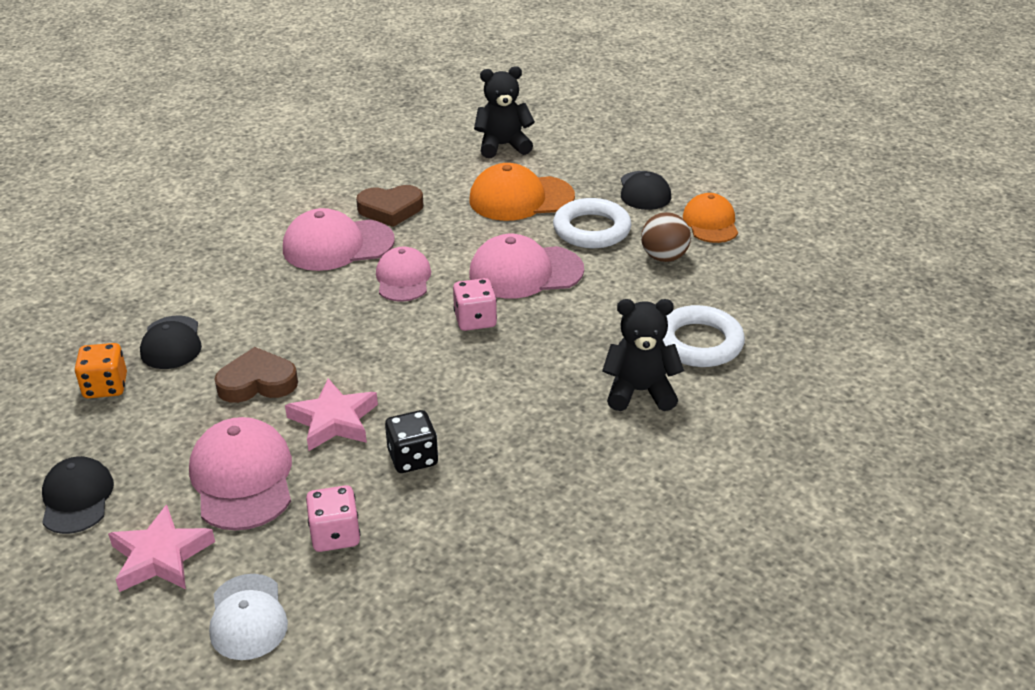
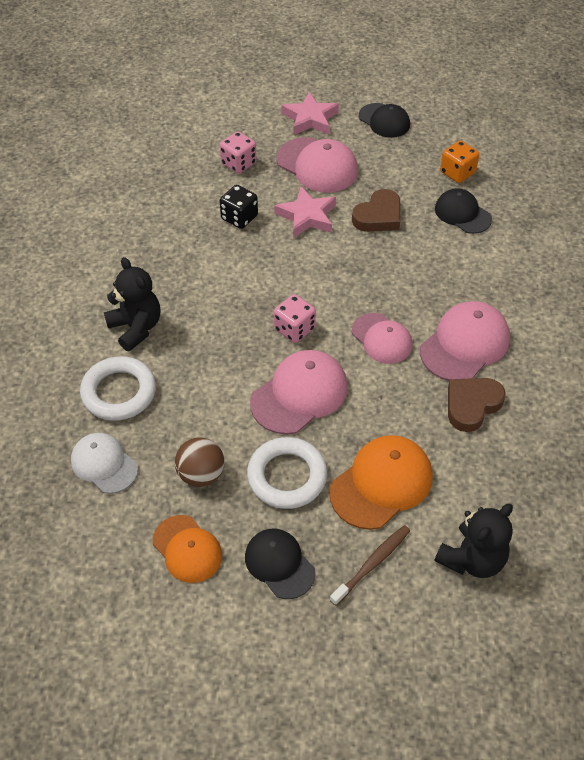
camera: 145 degrees right, 15 degrees up
(248, 617) = (240, 116): white cap -> white cap (104, 464)
(575, 168) = (372, 564): none -> brown toothbrush
(640, 391) = (136, 328): black teddy bear -> black teddy bear turned 90 degrees counterclockwise

